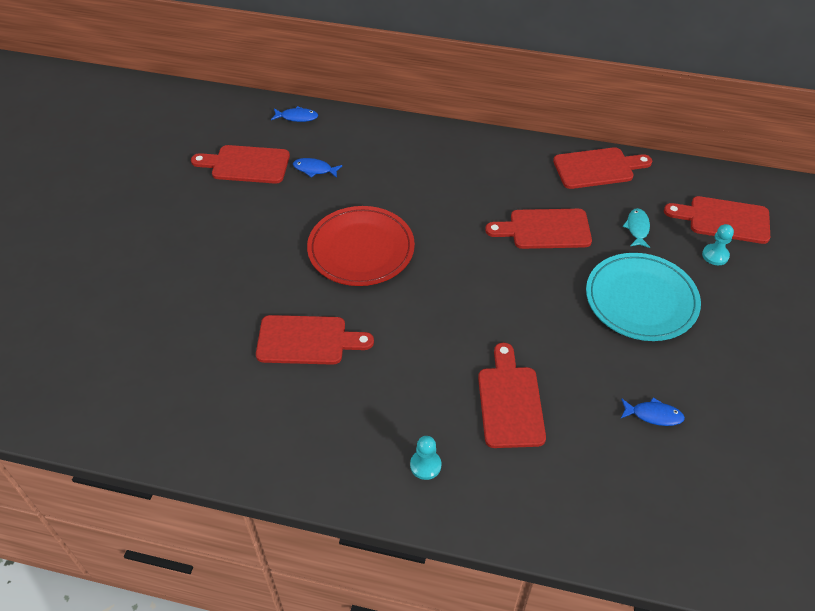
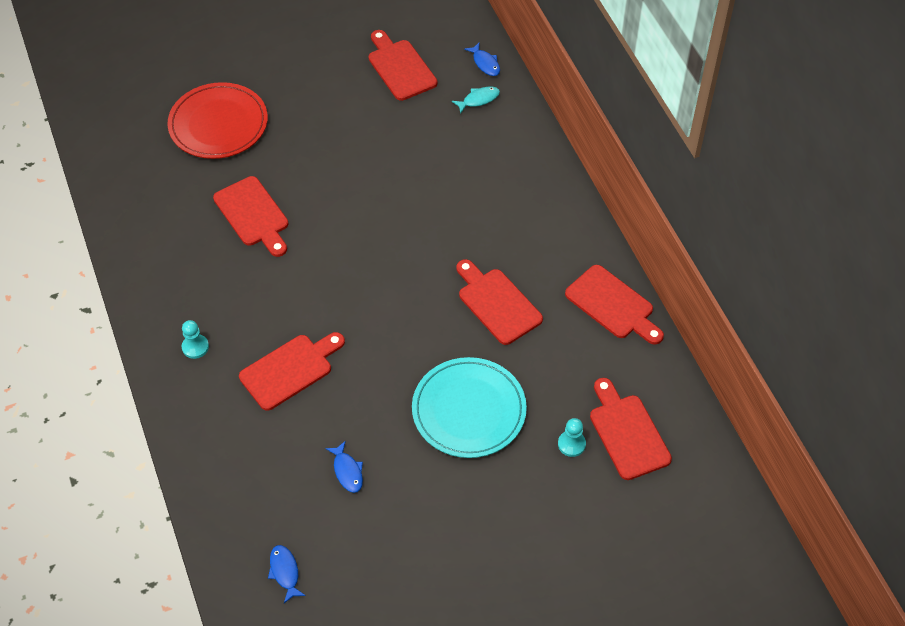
camera: 55 degrees right, 5 degrees up
(314, 169) = (433, 112): blue fish -> blue fish (285, 572)
(361, 249) = (370, 193): red plate -> red plate (218, 124)
(637, 228) = (556, 370): turquoise fish -> turquoise fish (478, 100)

